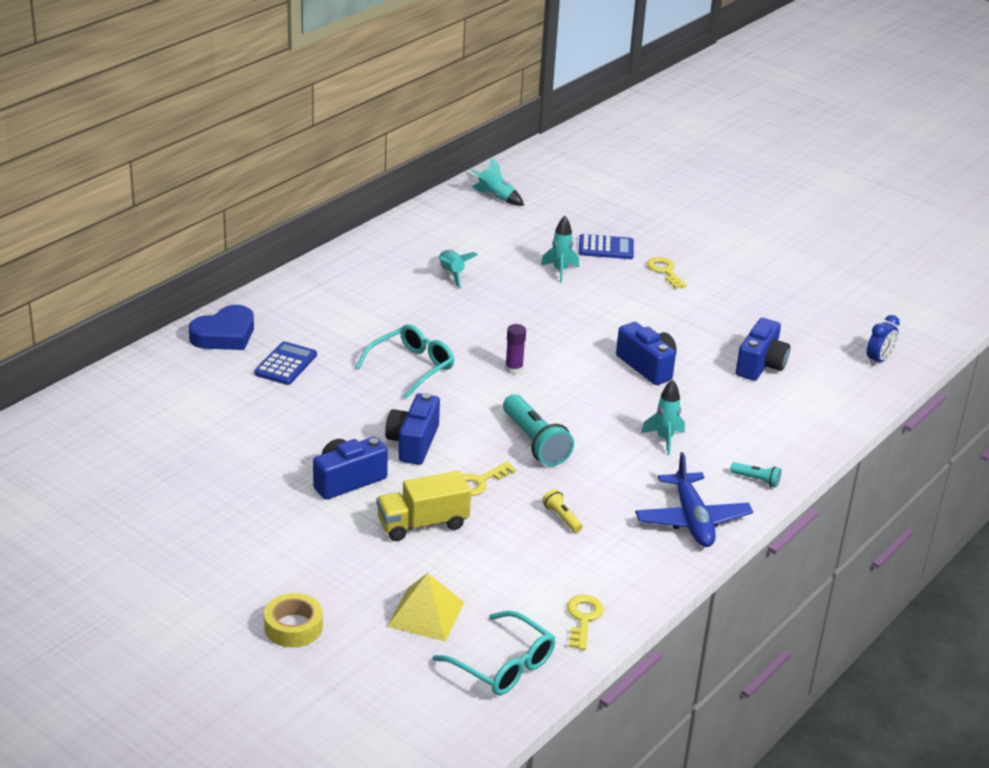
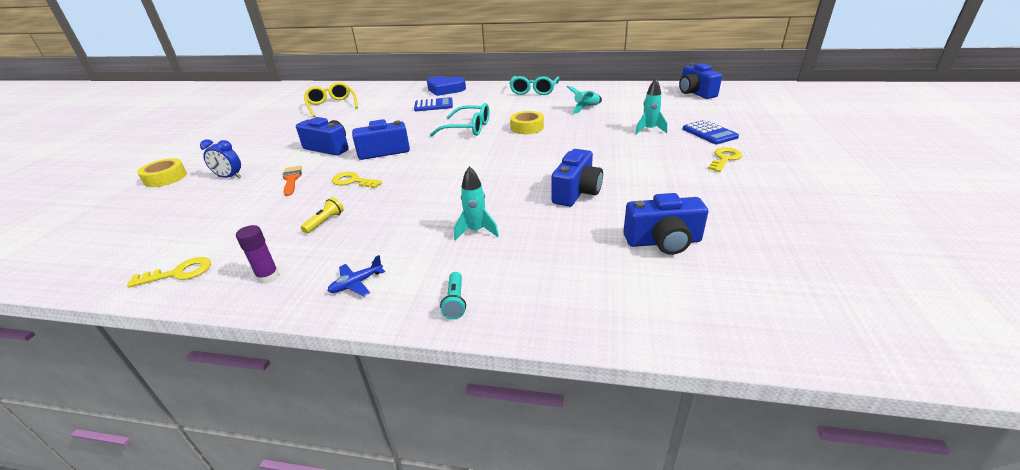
camera: 65 degrees right, 0 degrees up
(151, 445) = (332, 105): none -> yellow glasses
(422, 524) = (291, 179): yellow truck -> orange brush
(426, 614) = (182, 210): yellow pyramid -> none
(461, 331) = (527, 127): none -> yellow tape
(496, 197) = (695, 93): turquoise rocket -> blue camera
(503, 665) = (112, 257): turquoise glasses -> turquoise glasses (534, 91)
(514, 369) = (504, 152): purple glue stick -> purple glue stick (268, 277)
(535, 442) = (419, 184): turquoise flashlight -> none
(692, 520) = (356, 283): blue plane -> blue plane, size x0.47
(878, 360) = (807, 318): blue clock -> blue clock (229, 177)

